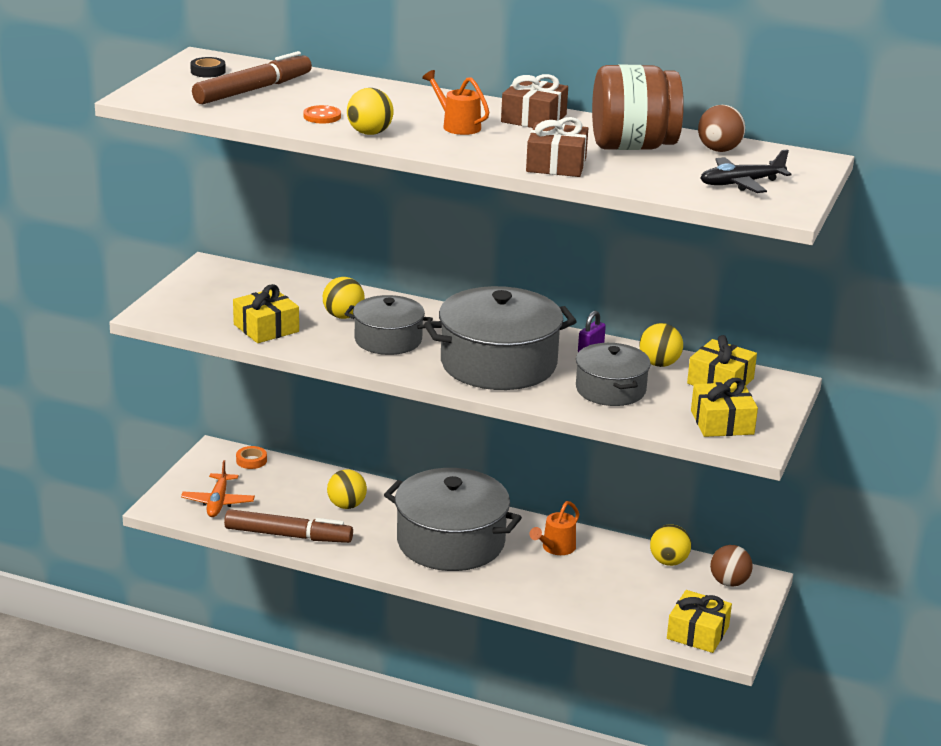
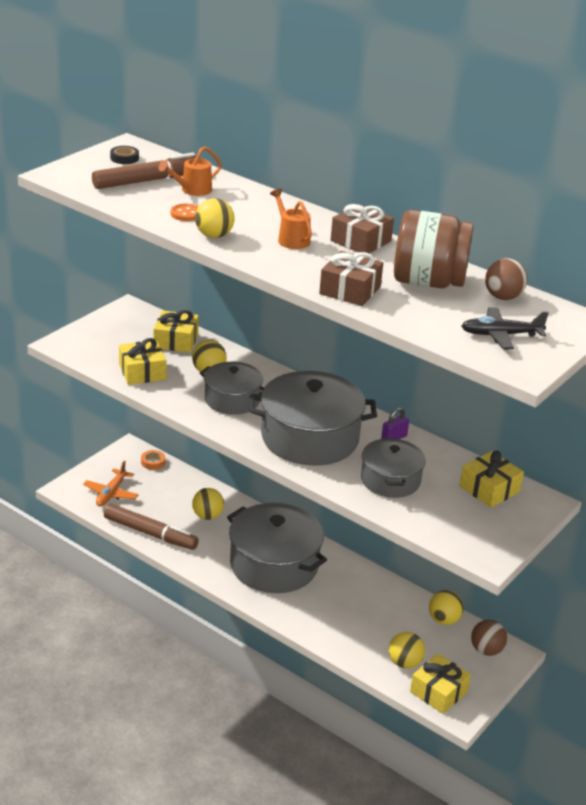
camera: 15 degrees right, 5 degrees up
(555, 548) = (355, 588): orange watering can -> orange watering can (192, 190)
(659, 364) = (445, 462): yellow ball -> yellow ball (404, 663)
(722, 422) = (470, 530): yellow gift -> yellow gift (176, 341)

